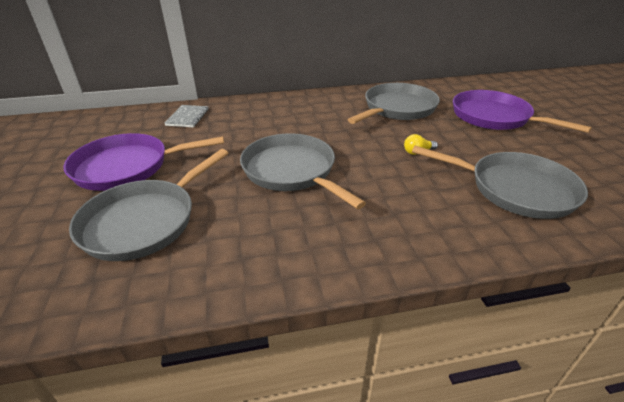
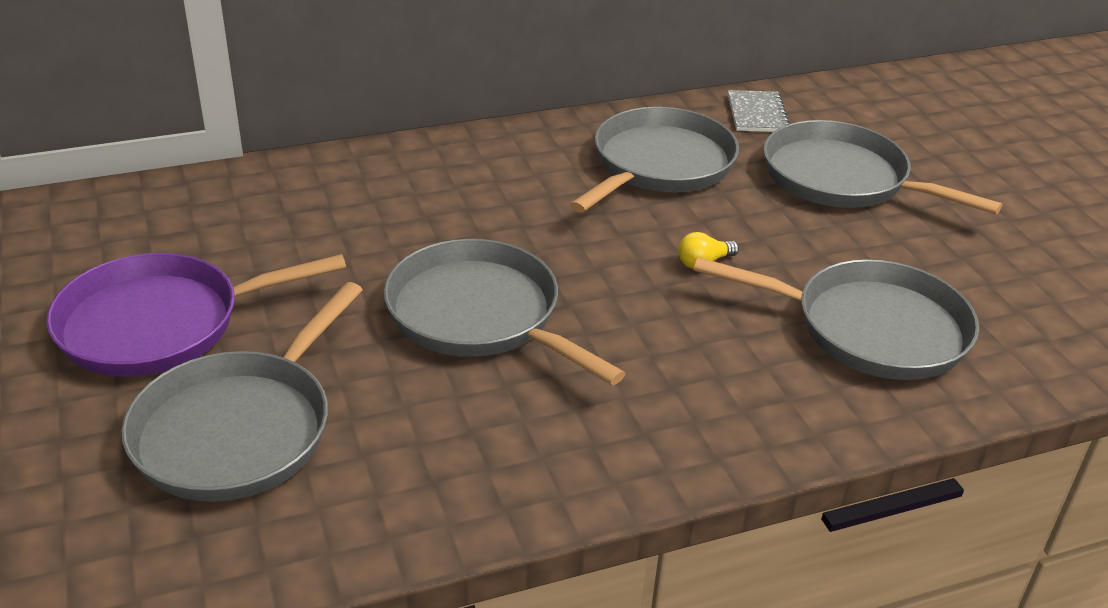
camera: 10 degrees left, 0 degrees up
(187, 117) = (239, 203): grey notebook -> grey notebook (757, 114)
(494, 117) = (841, 178): purple pan -> grey pan

